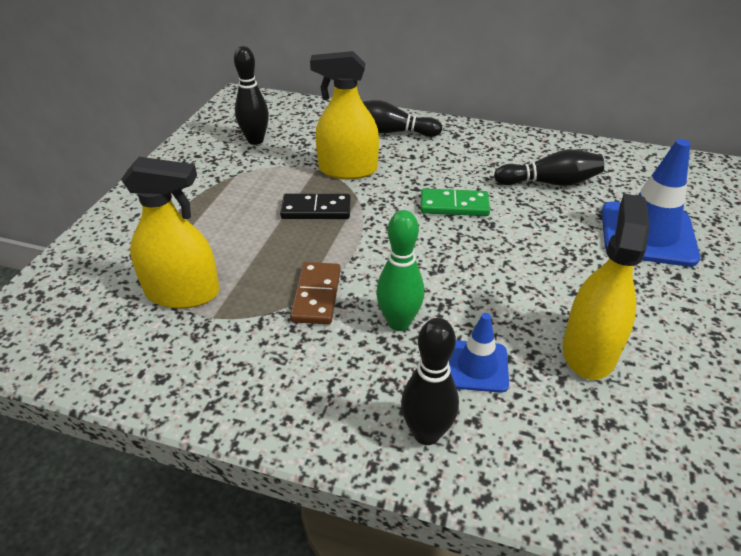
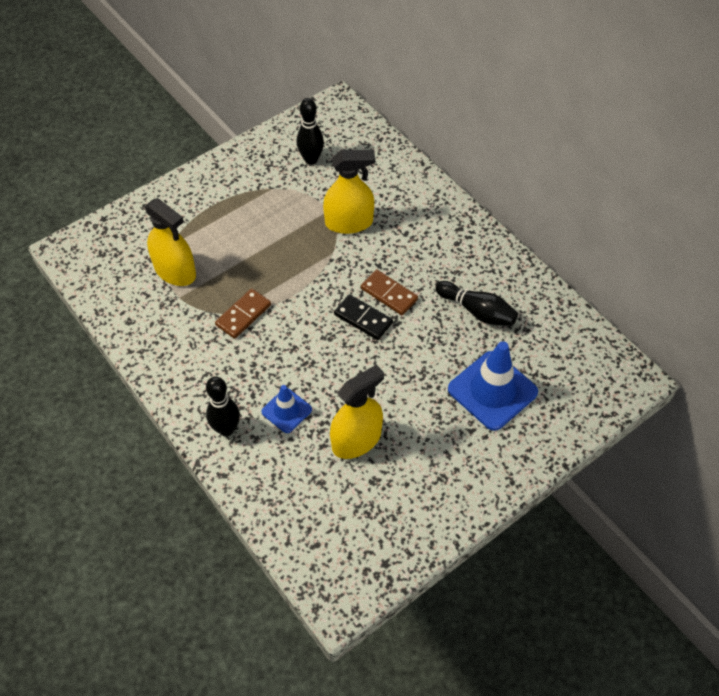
camera: 35 degrees right, 15 degrees up
(316, 209) = (298, 248): black domino -> black domino (363, 318)
(348, 169) = (349, 222): yellow spray bottle -> yellow spray bottle turned 135 degrees clockwise
(390, 132) = (413, 200): black bowling pin -> none
(399, 322) = (271, 359): green bowling pin -> none
(454, 205) = (389, 294): green domino -> brown domino

